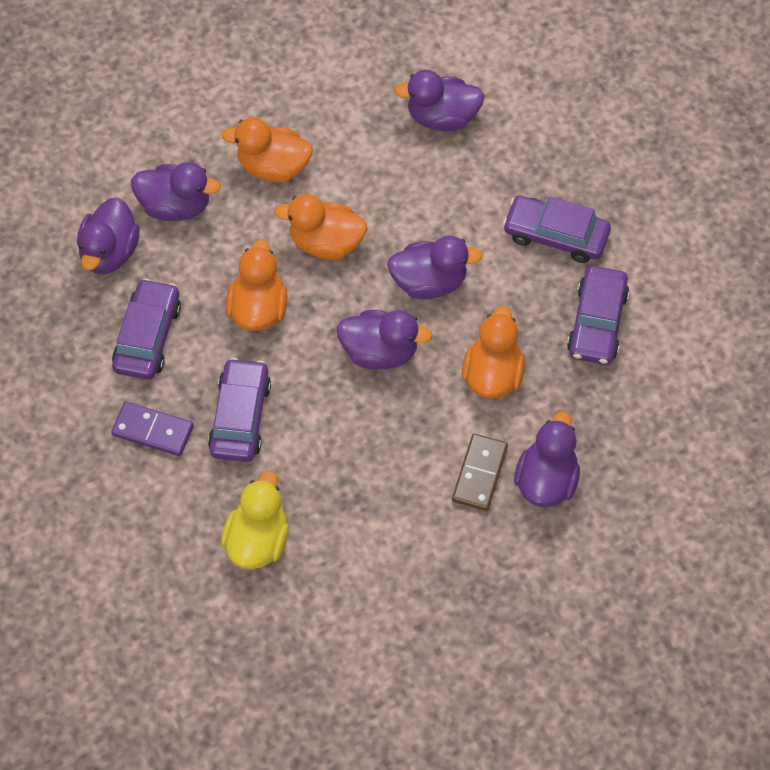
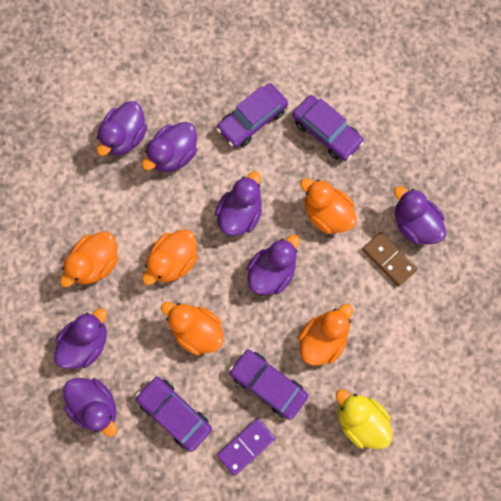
camera: 60 degrees left, 15 degrees up
(332, 448) = (322, 339): none -> orange duck
(454, 177) = (173, 154): none -> purple duck

